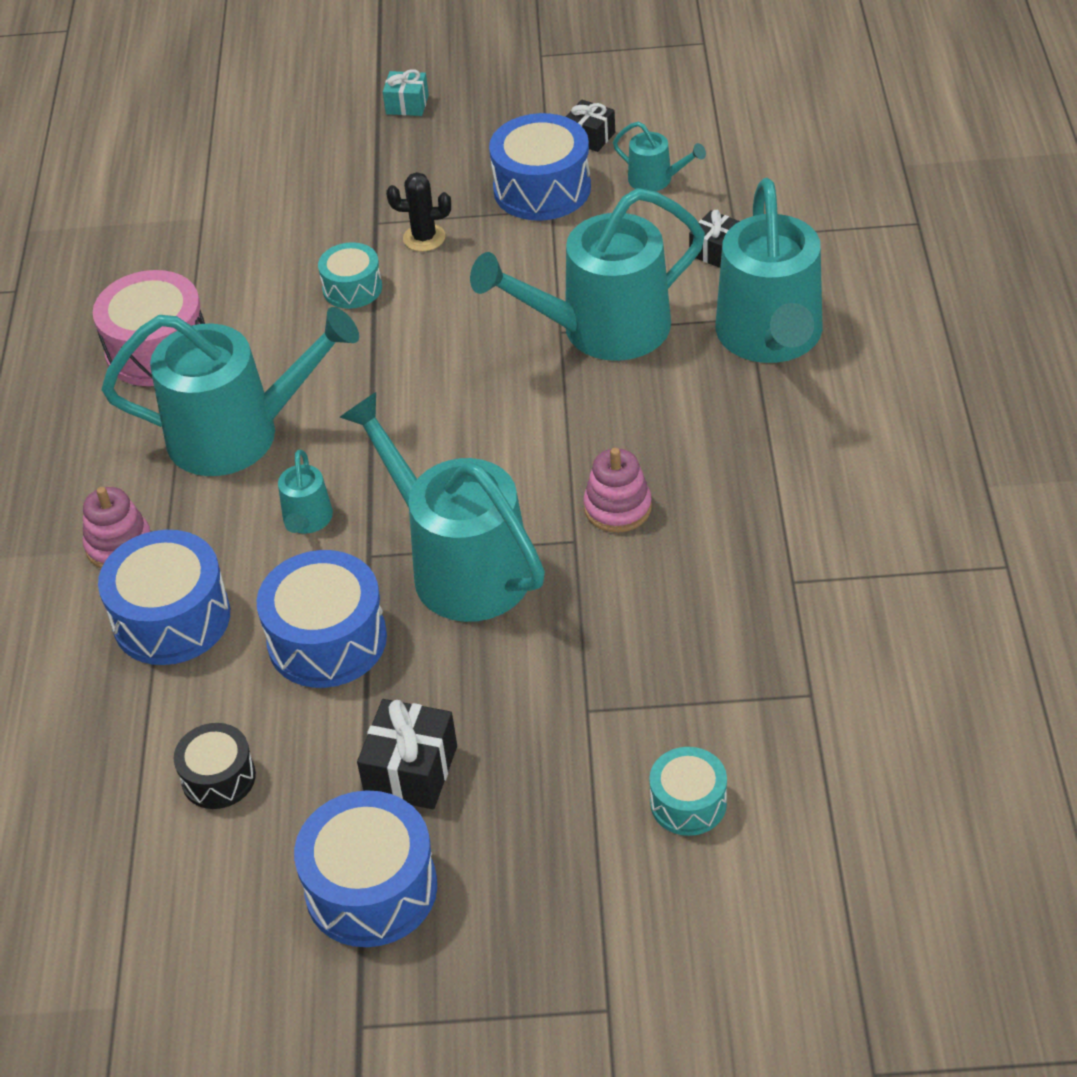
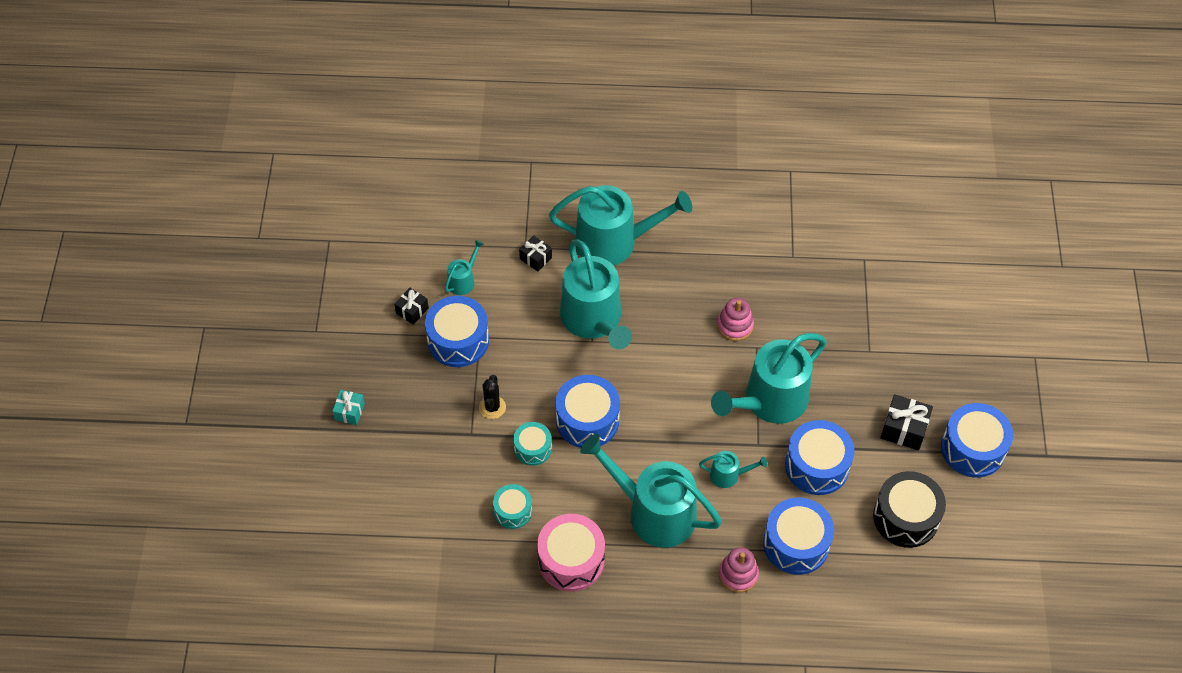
camera: 90 degrees left, 10 degrees up
(218, 778) = (906, 517): black drum -> black drum, size x1.70
(238, 434) = (654, 512): turquoise watering can -> turquoise watering can turned 60 degrees counterclockwise
(407, 342) = (587, 420): none -> blue drum
(688, 803) = (925, 315): turquoise drum -> turquoise drum (513, 511)

